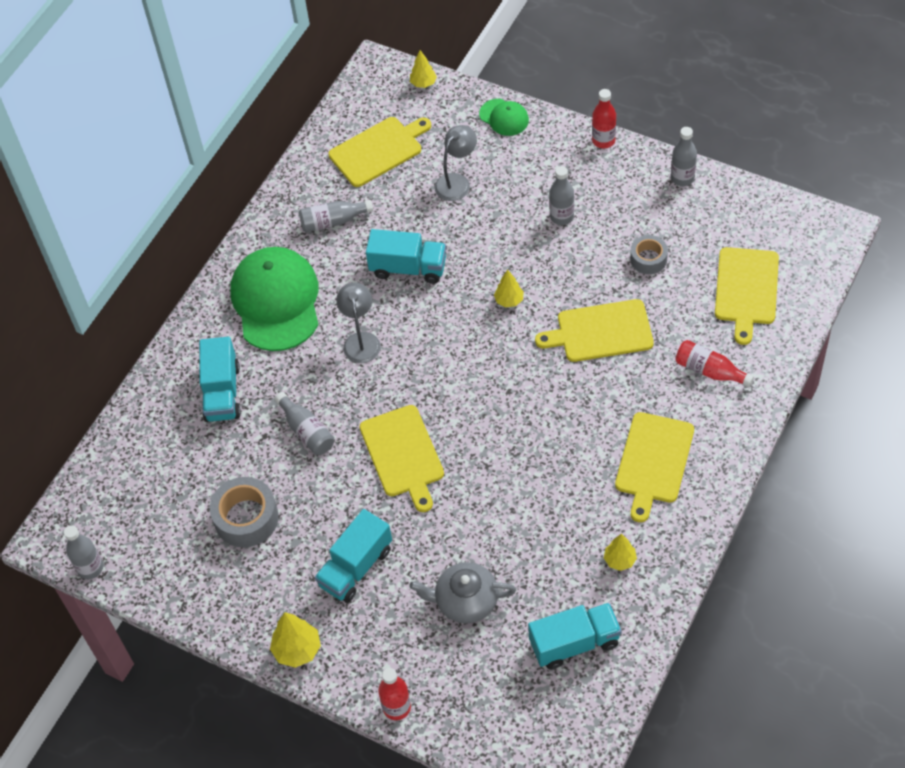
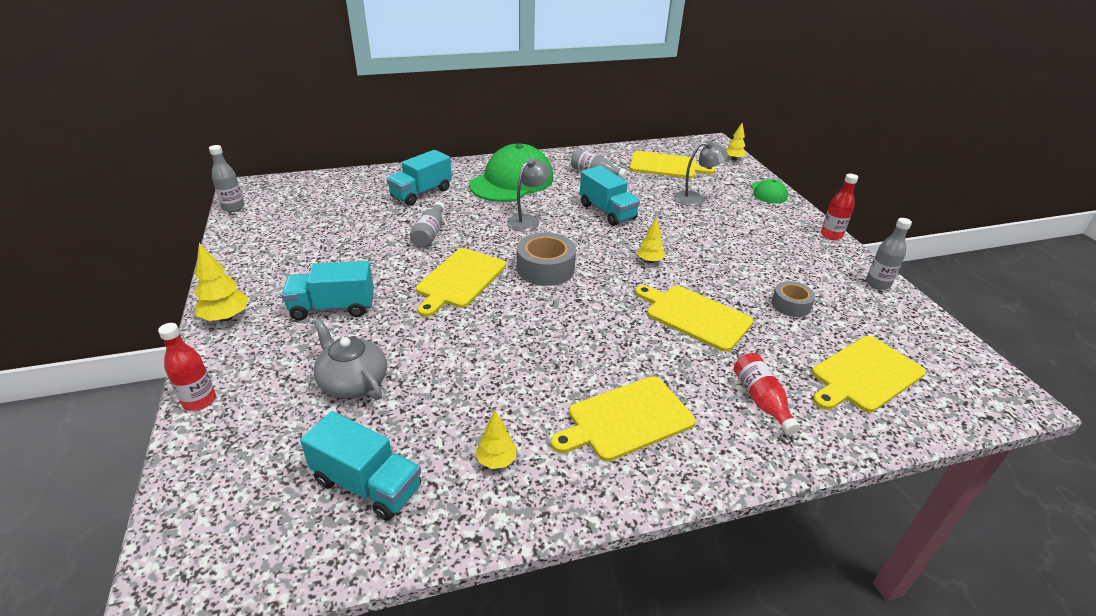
camera: 40 degrees right, 20 degrees down
(246, 518) = (330, 243): grey tape -> grey tape (545, 268)
(561, 216) = (748, 248): grey bottle -> none

